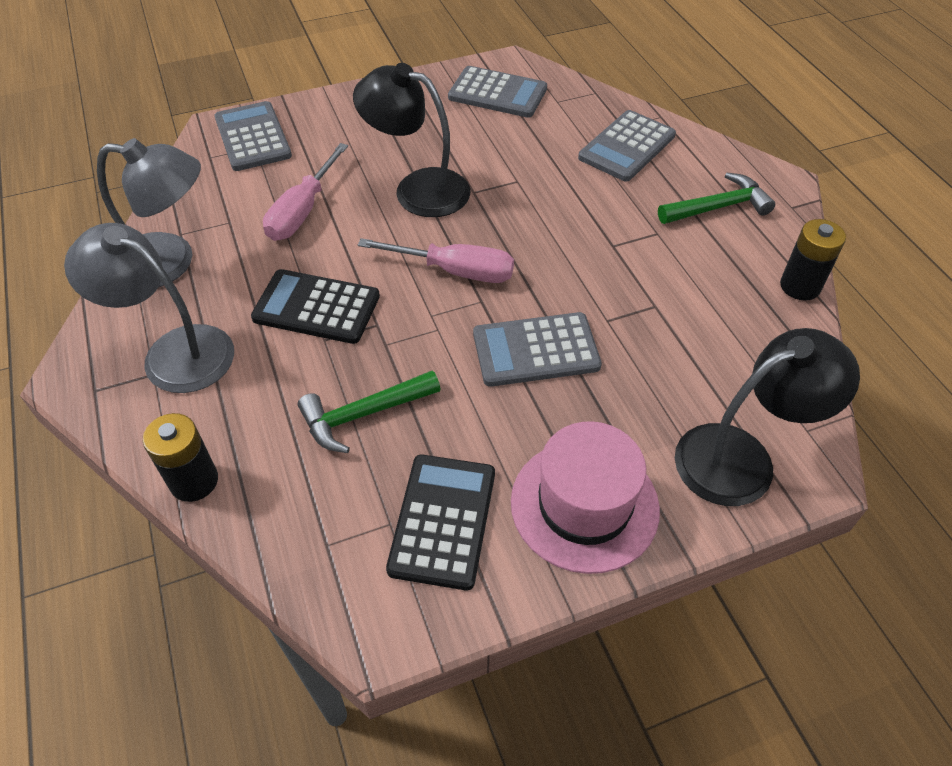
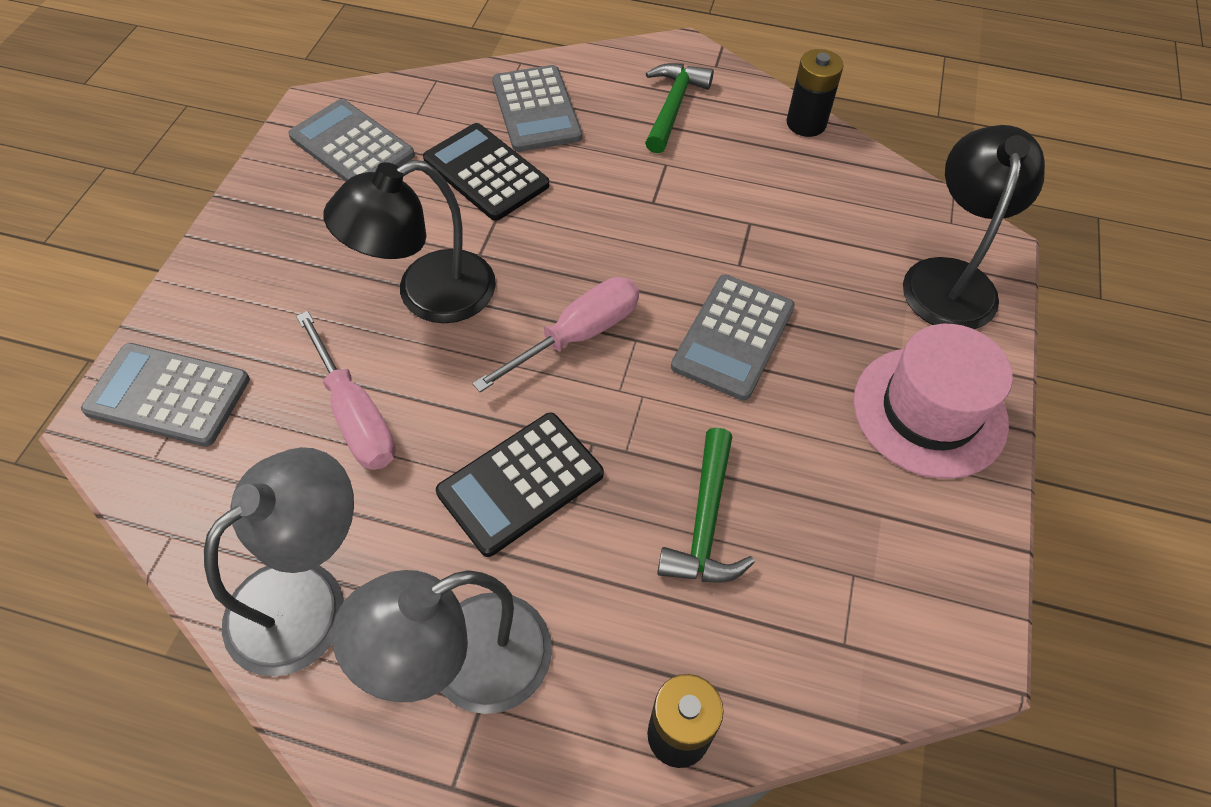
camera: 55 degrees left, 5 degrees up
(443, 521) = (879, 528): black calculator -> black calculator (486, 172)
(497, 93) = (352, 146): grey calculator -> grey calculator turned 105 degrees counterclockwise

